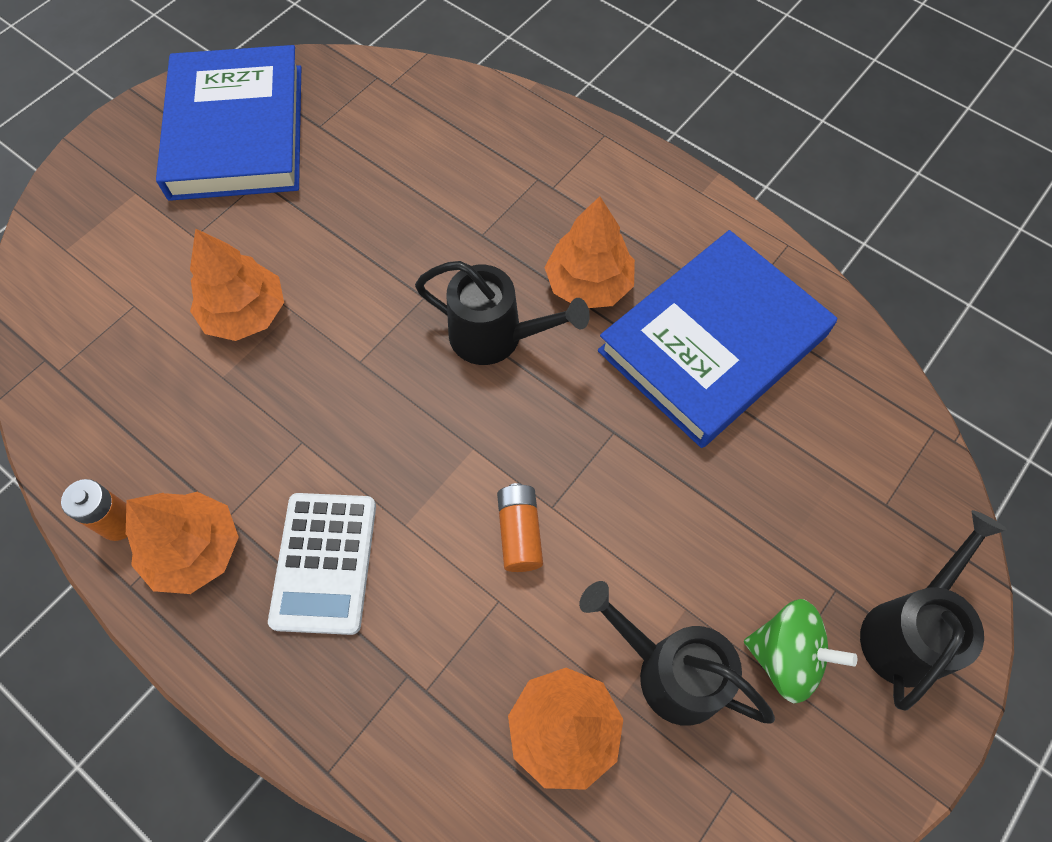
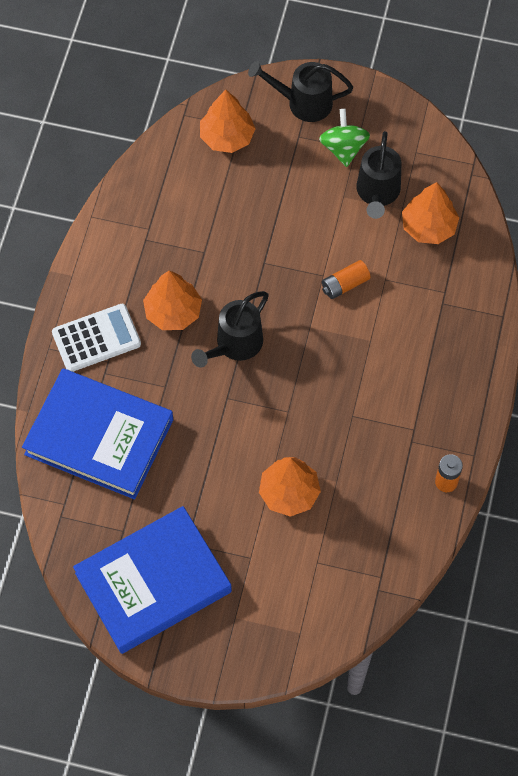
camera: 115 degrees left, 0 degrees up
(195, 550) = (439, 434): orange tree -> orange tree (227, 137)
(324, 562) = (410, 368): white calculator -> white calculator (96, 338)
(497, 337) = (234, 345): black watering can -> black watering can turned 135 degrees counterclockwise
(712, 343) = (182, 234): blue book -> blue book (99, 437)

